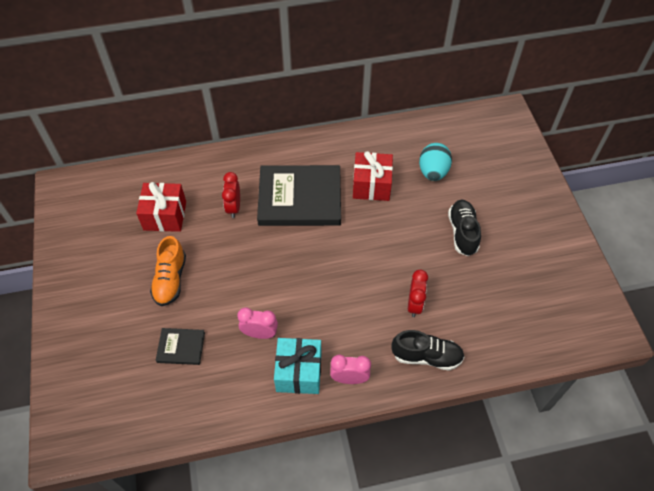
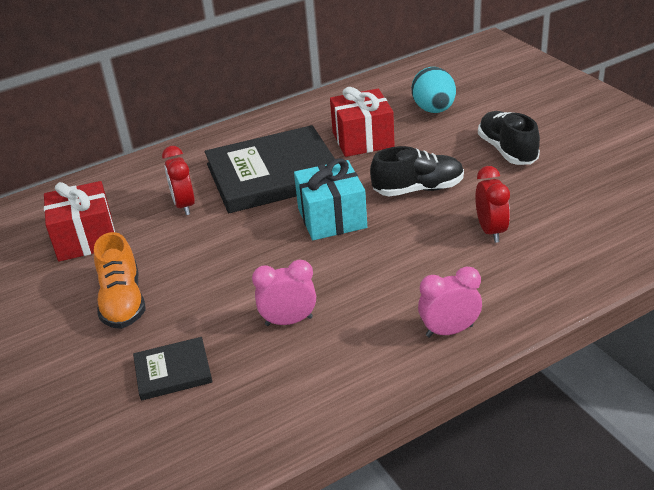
camera: 15 degrees left, 20 degrees down
(299, 372) = (371, 346): turquoise gift -> turquoise gift (332, 218)
(426, 356) = (542, 277): black shoe -> black shoe (418, 189)

